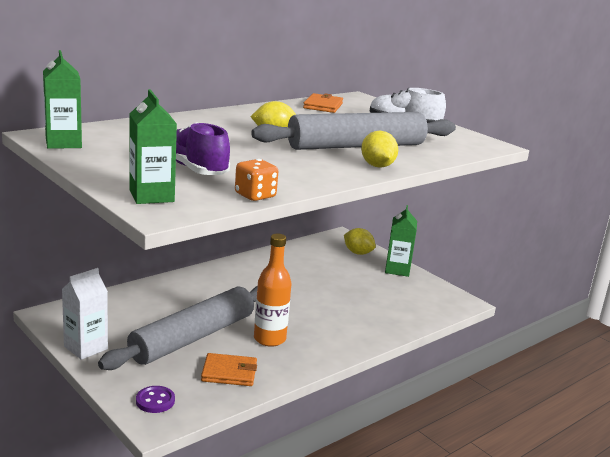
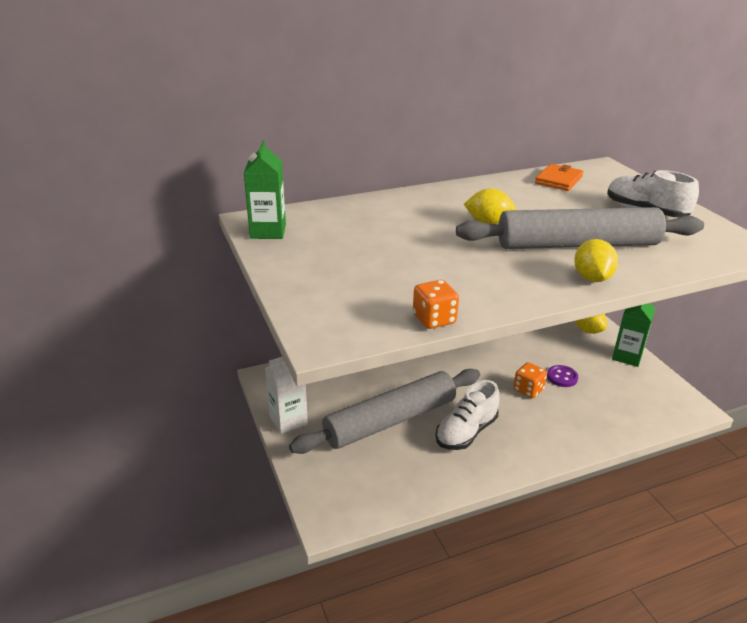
camera: 20 degrees right, 10 degrees up
(151, 196) = (324, 314): green carton -> none
(155, 401) = (335, 494): purple button -> purple button (562, 377)
(195, 169) = (384, 275): purple shoe -> none
(229, 373) = (414, 469): orange wallet -> none
(269, 339) = (466, 432): orange bottle -> white shoe
(317, 302) = (528, 390): none -> orange dice

